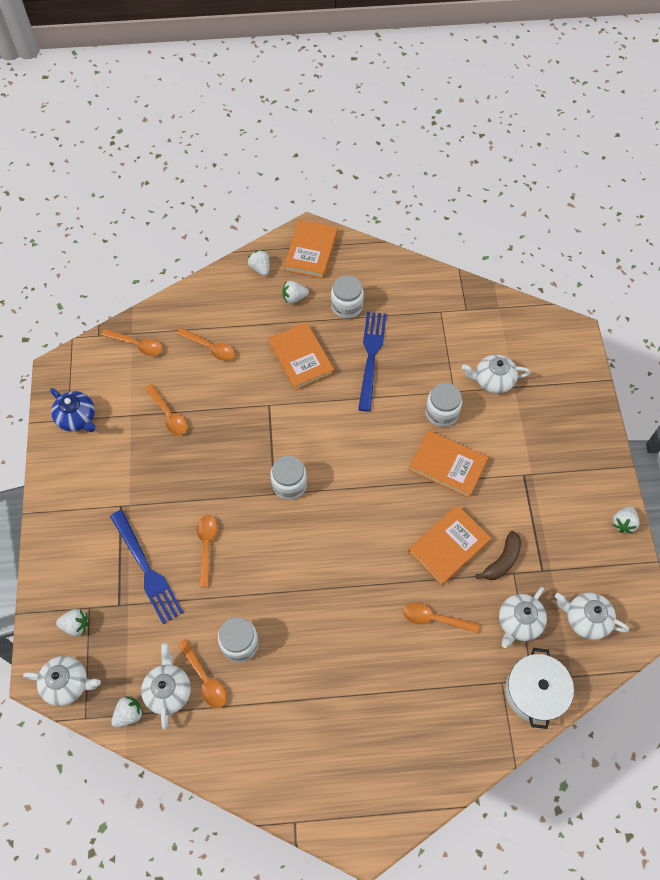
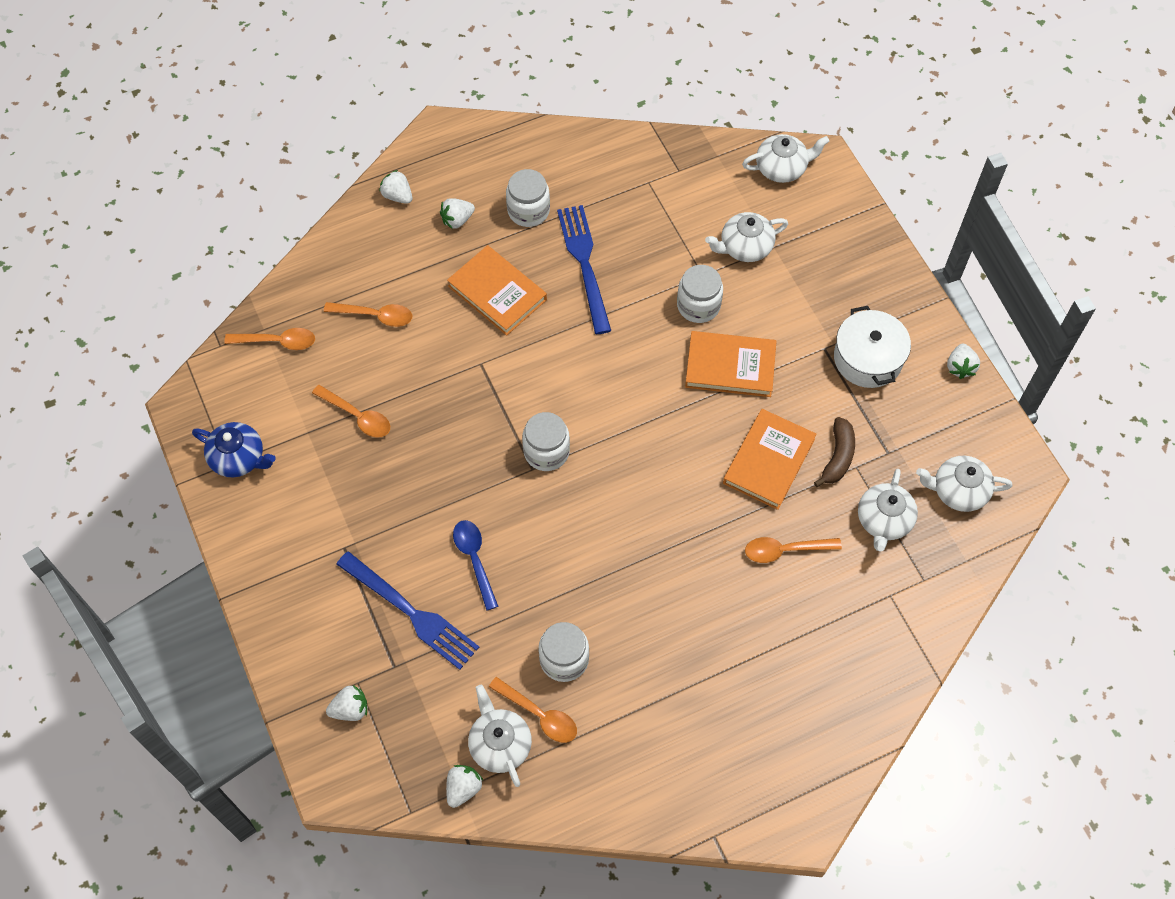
camera: 20 degrees left, 0 degrees up
(67, 683) = (370, 781): white teapot -> white teapot (782, 168)
(206, 546) = (475, 560): orange spoon -> blue spoon
(311, 251) = (454, 155): orange book -> none
(535, 692) = (931, 592): white pot -> white pot (868, 358)

